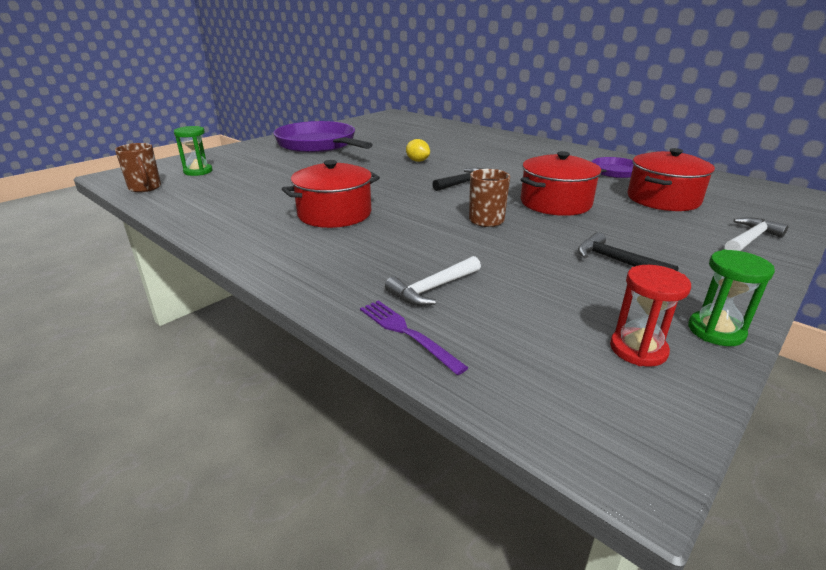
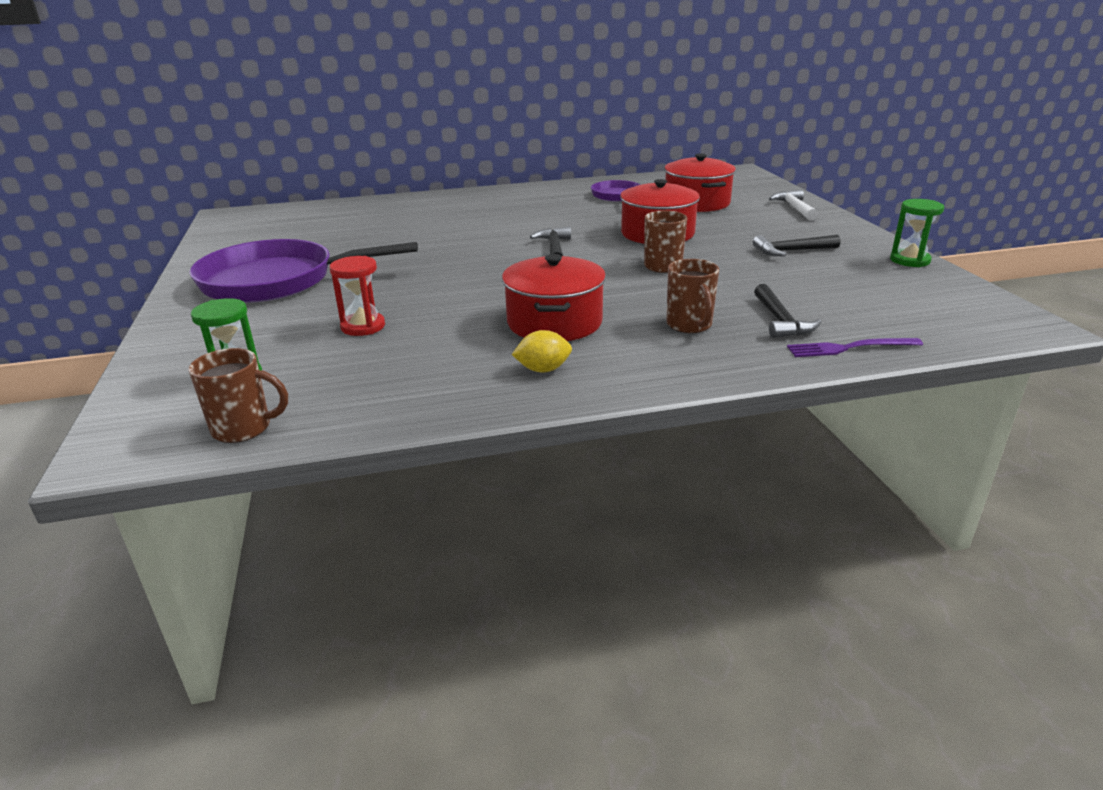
camera: 55 degrees left, 0 degrees up
(379, 255) = (689, 325): none -> brown mug
(417, 161) = (450, 249): yellow lemon -> yellow lemon (543, 369)
(433, 288) = (780, 320): white hammer -> black hammer
(638, 349) = (919, 286): red hourglass -> red hourglass (363, 326)

